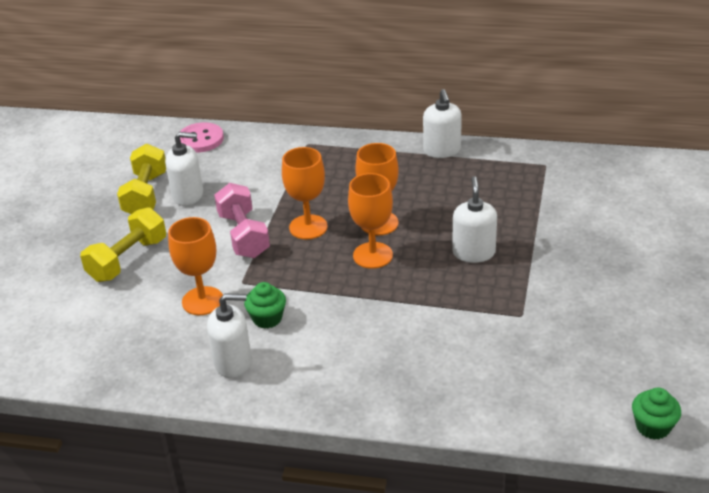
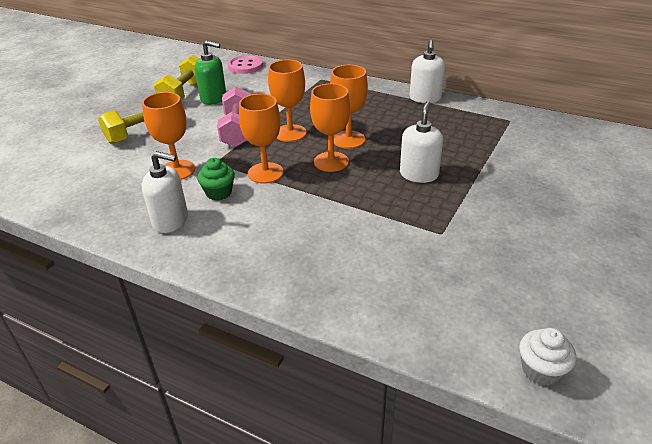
camera: 15 degrees right, 0 degrees up
(188, 195) = (214, 98): white soap dispenser -> green soap dispenser
(306, 284) = (265, 173): none -> orange goblet
(653, 427) = (541, 370): green cupcake -> white cupcake

